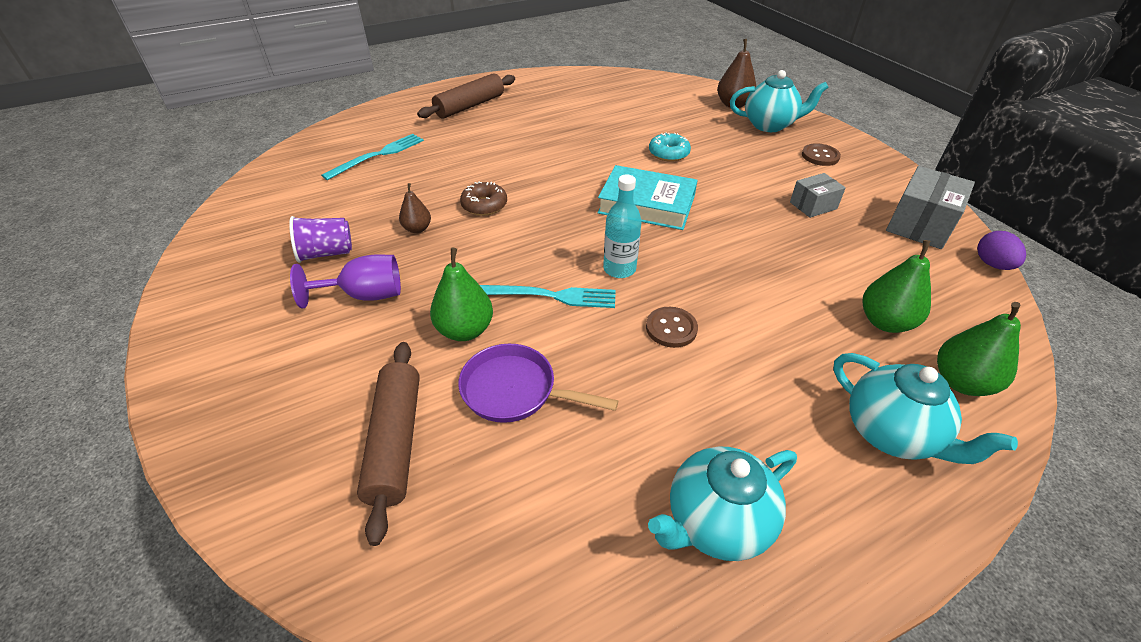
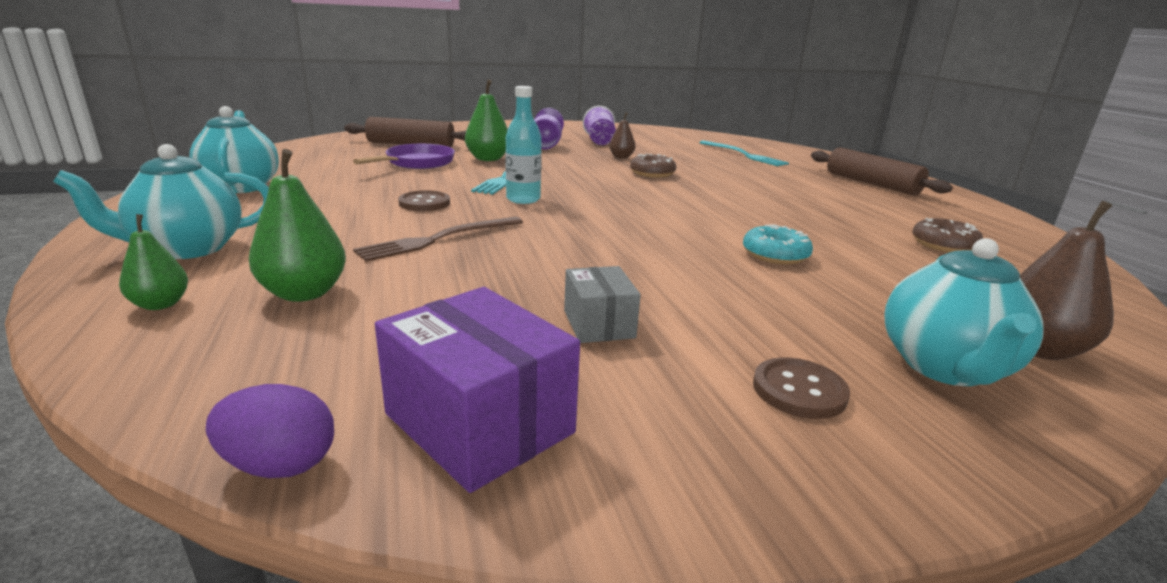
camera: 100 degrees right, 20 degrees down
(609, 102) = (943, 245): none -> brown donut
(646, 204) = (636, 224): turquoise book -> none
(751, 291) = (438, 239): none -> brown fork
(919, 225) = (479, 423): grey box -> purple box
(961, 382) = (160, 304): green pear -> green pear, size x0.61

